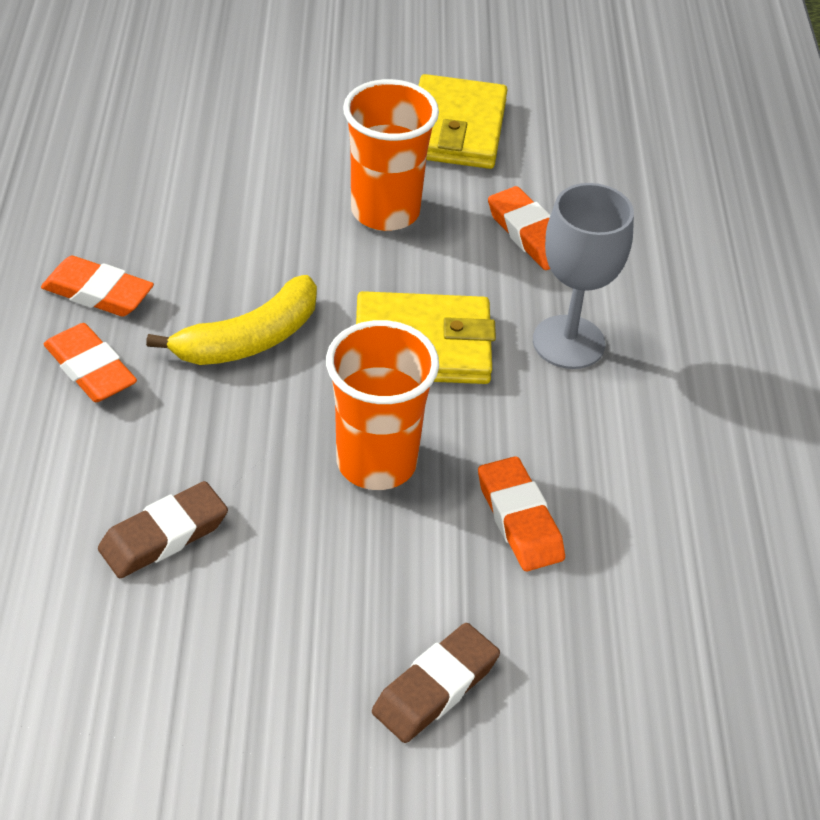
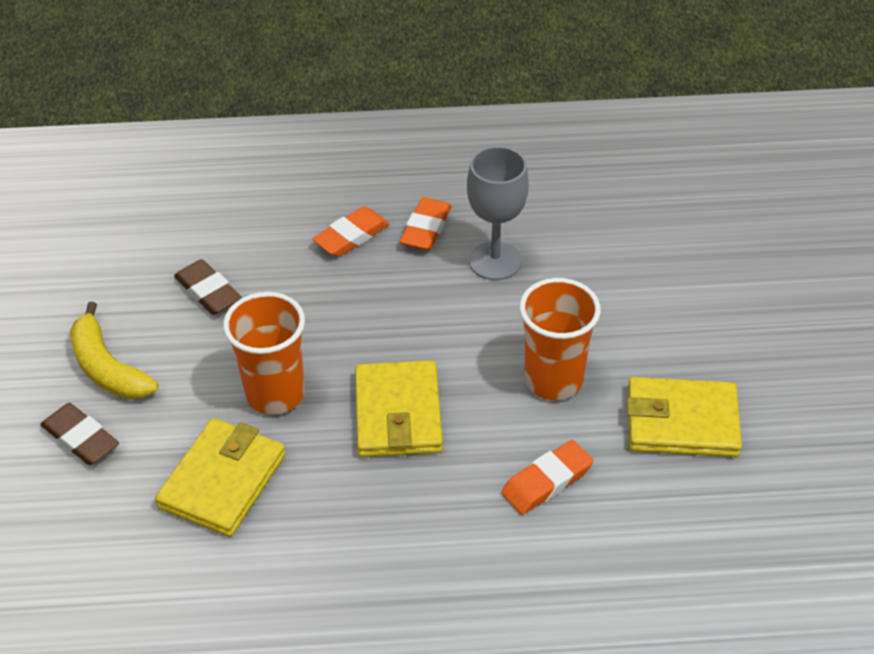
camera: 90 degrees right, 0 degrees up
(249, 339) = (390, 312): yellow banana -> yellow banana (107, 368)
(519, 519) = (223, 481): orange eraser -> yellow wallet
(568, 342) = (414, 511): grey goblet -> grey goblet (495, 261)

